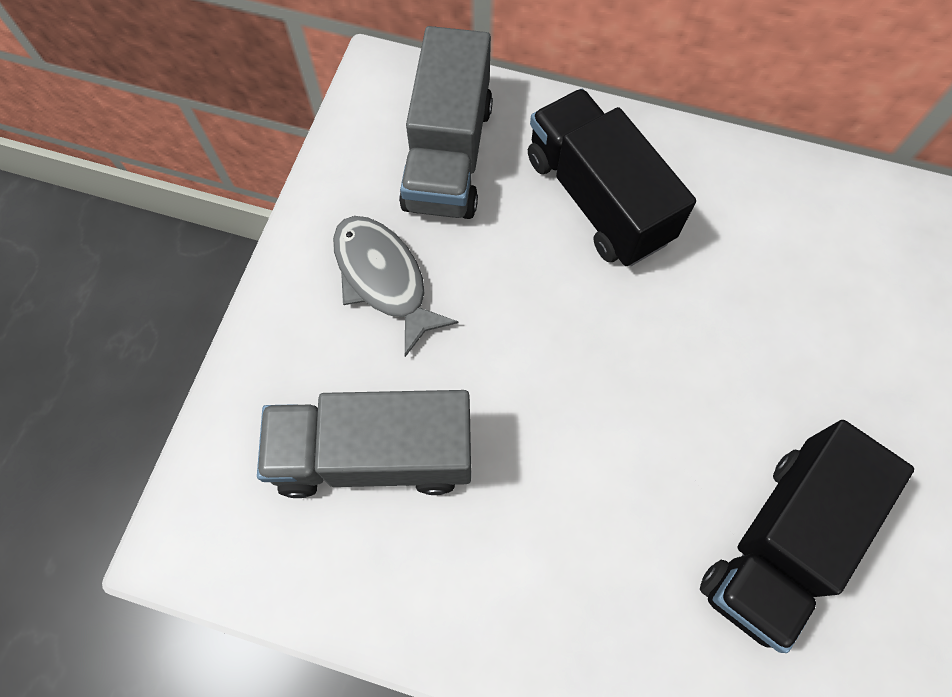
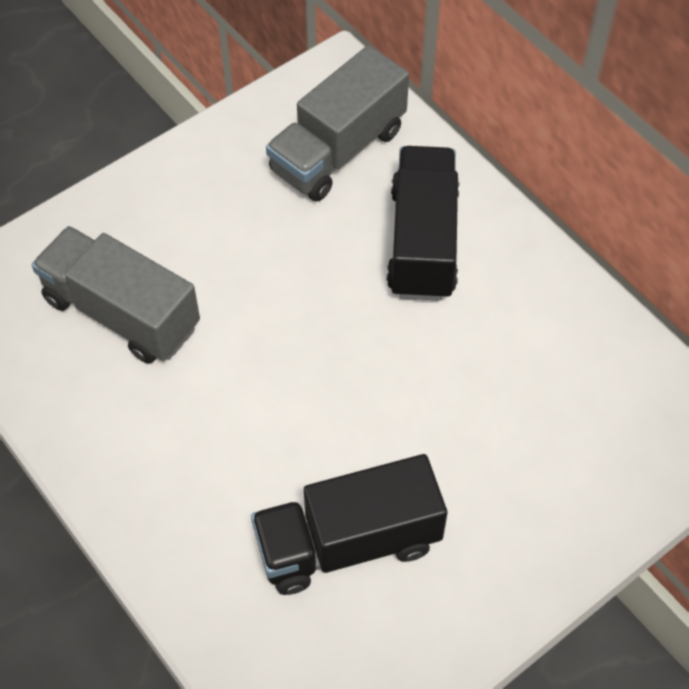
camera: 35 degrees right, 10 degrees down
(383, 279) = (221, 207): grey fish -> none

